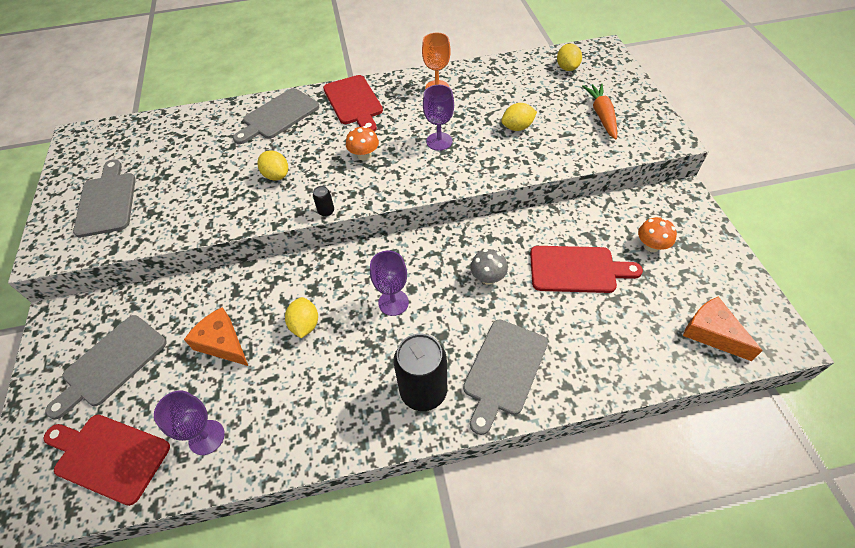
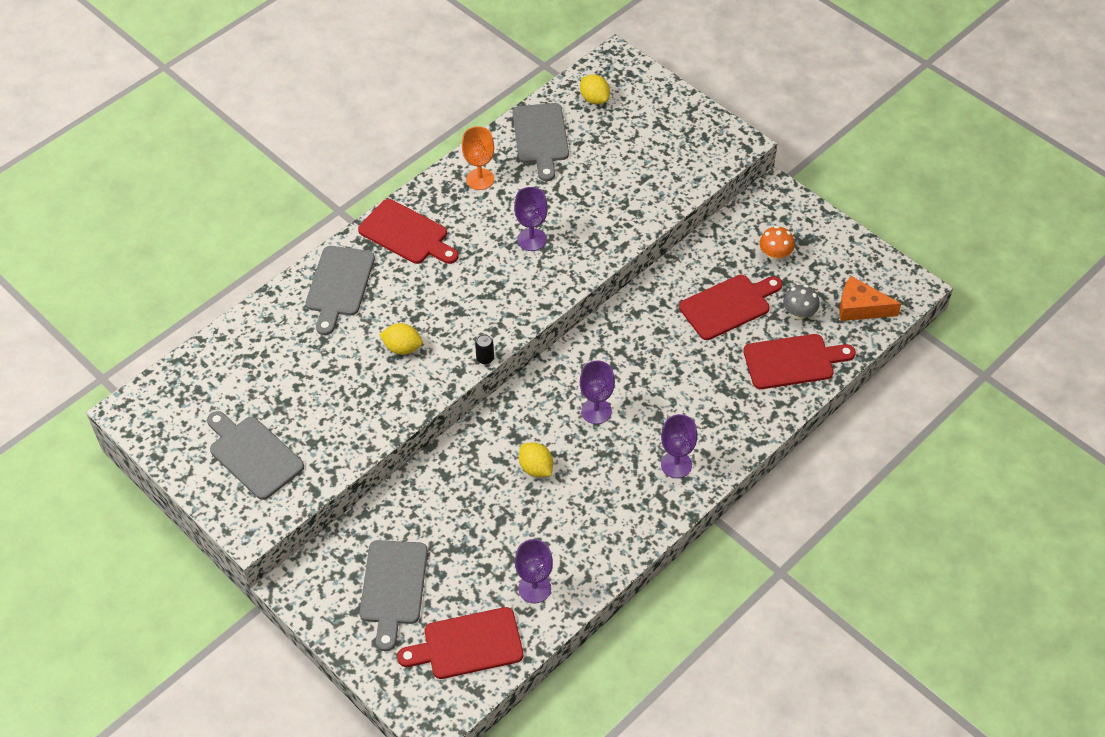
camera: 35 degrees left, 0 degrees up
(222, 343) = (477, 520): orange cheese -> none
(364, 155) = (471, 287): orange mushroom -> none
(423, 391) = (676, 465): black can -> purple goblet
(488, 278) = (660, 350): grey mushroom -> grey mushroom (799, 313)
(504, 370) = (726, 417): grey cutting board -> grey cutting board (541, 137)
(517, 127) = (594, 191): yellow lemon -> none
(601, 115) = (663, 143): orange carrot -> none
(607, 351) = (793, 361): none -> red cutting board

